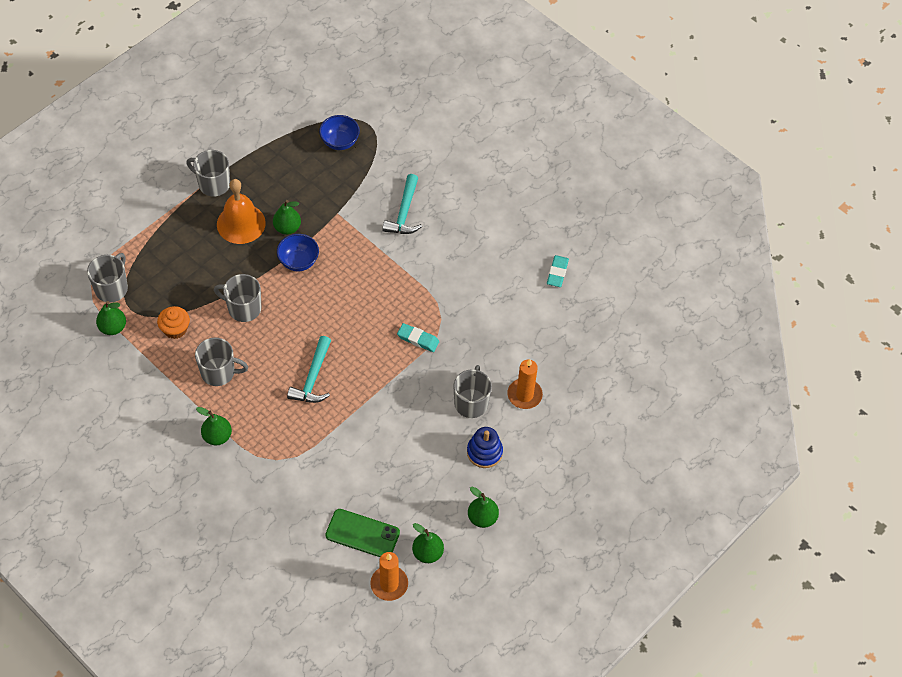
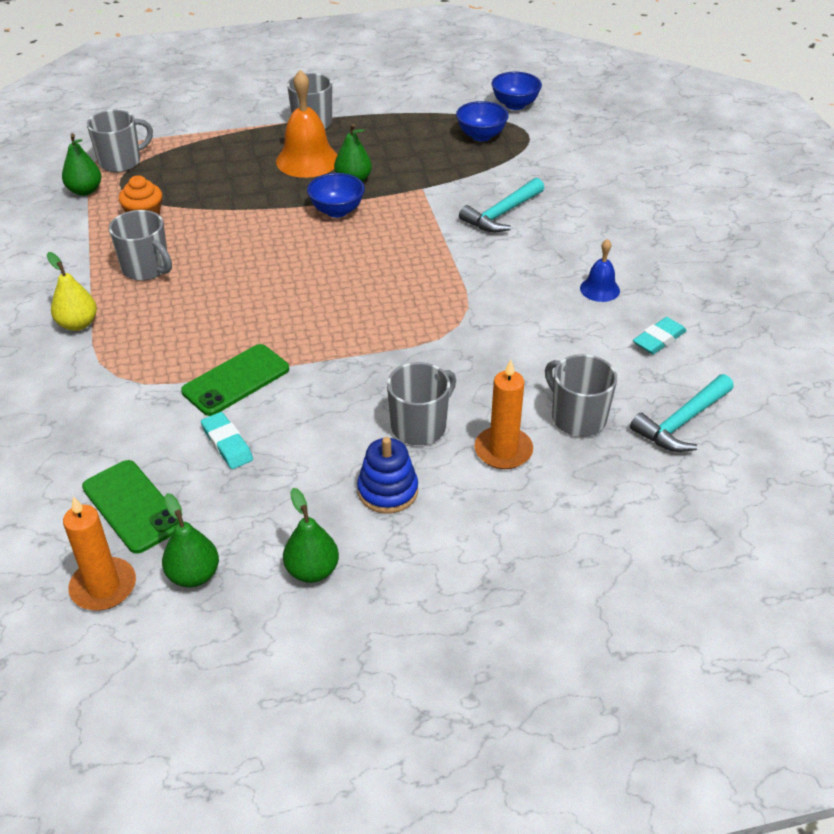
camera: 35 degrees right, 15 degrees down
(217, 436) = (78, 324): green pear -> yellow pear
(243, 308) = (234, 226): grey mug -> grey mug (577, 418)
(313, 378) = (244, 317): turquoise hammer -> turquoise hammer (681, 422)
(340, 97) = (515, 105): none -> blue bowl
(347, 426) = (236, 380): none -> green phone
(418, 339) = (410, 332): turquoise eraser -> turquoise eraser (227, 444)
(502, 249) = (599, 289): none -> blue bell

